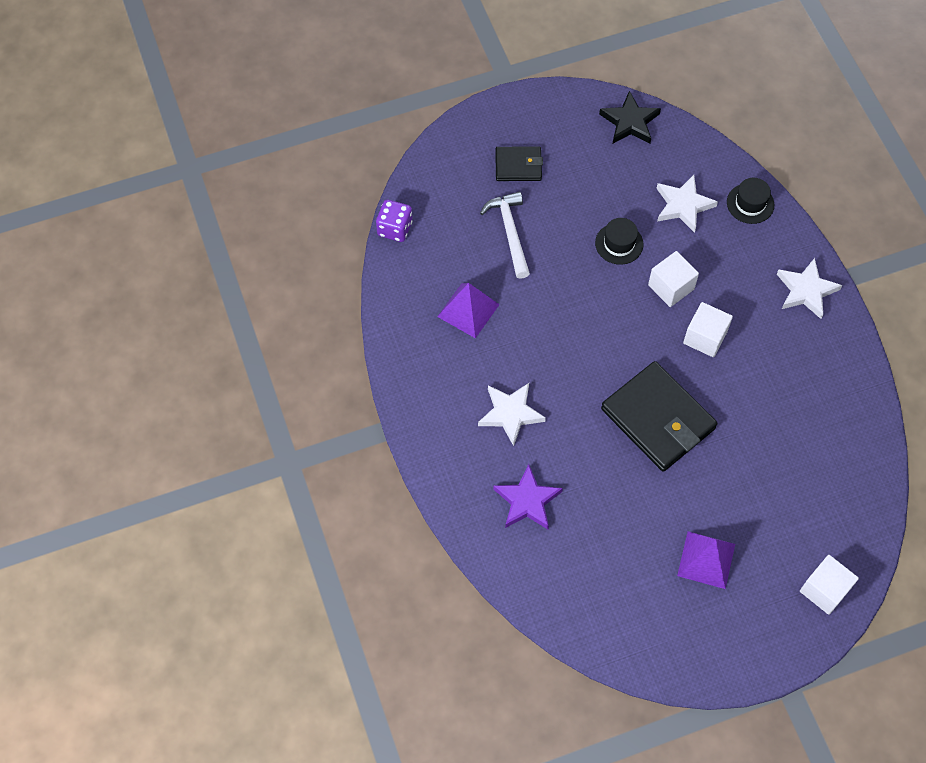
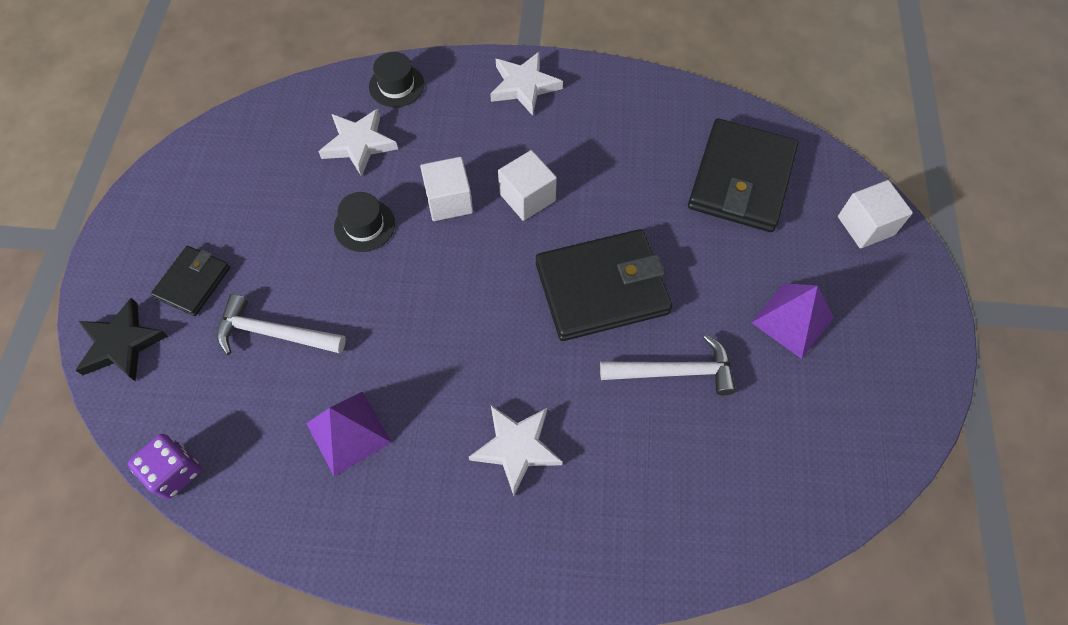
camera: 65 degrees left, 0 degrees up
(527, 501) = (642, 483): purple star -> none
(618, 492) = (675, 372): none -> white hammer
(630, 122) = (223, 145): black star -> black star (122, 344)
(813, 482) = (741, 179): none -> black wallet

